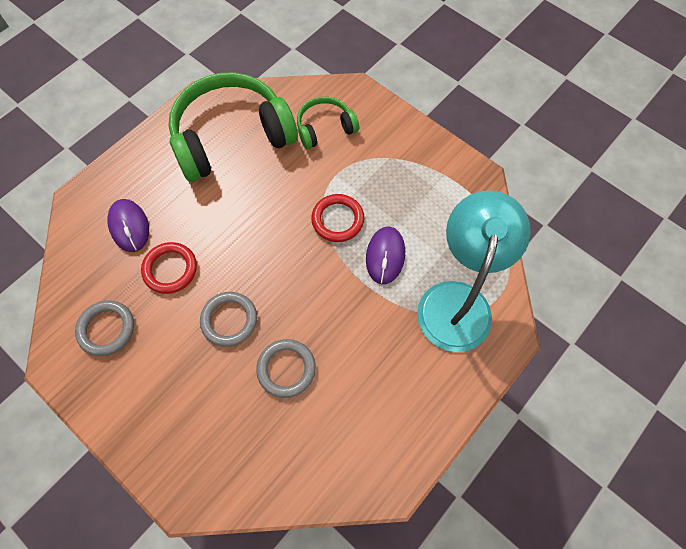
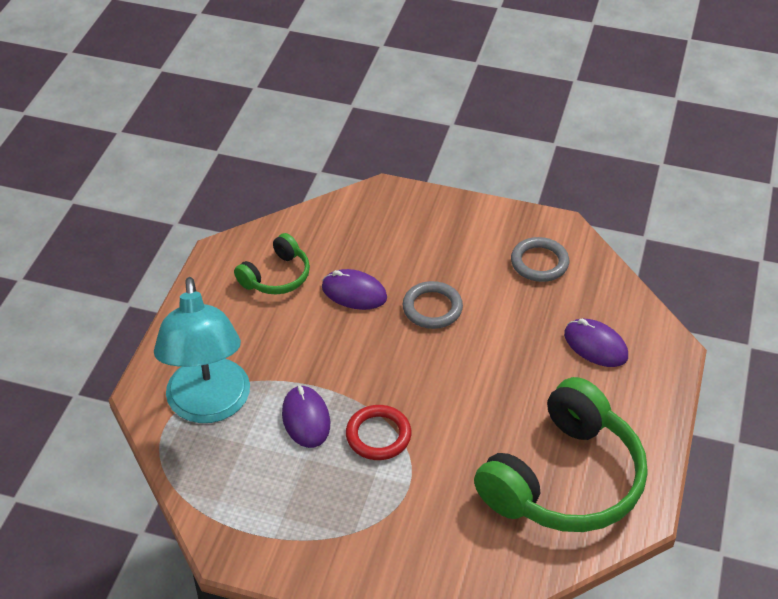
camera: 155 degrees right, 20 degrees down
(170, 269) = (521, 326): red ring -> none
(286, 369) = (354, 293): grey ring -> purple mouse
(325, 128) = (457, 537): green headphones -> green headphones (276, 276)

